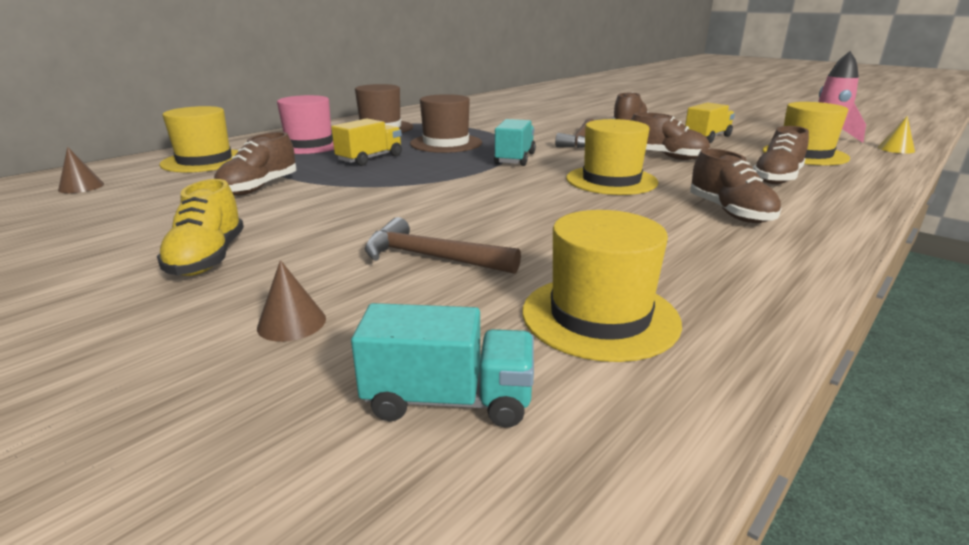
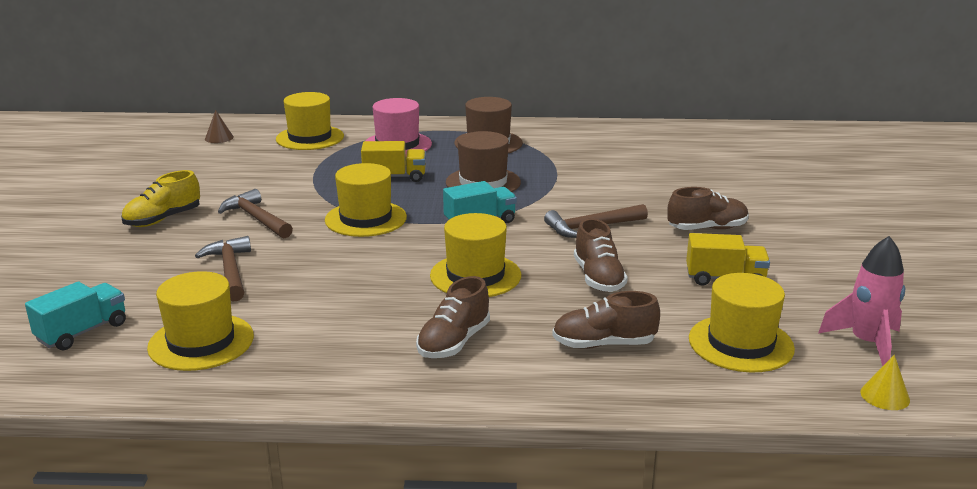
camera: 50 degrees right, 0 degrees up
(259, 188) = (281, 177): brown shoe -> none
(292, 323) = (116, 271): brown cone -> none
(327, 217) = (256, 218): none -> brown hammer
(431, 184) = (365, 219): none -> yellow hat
(448, 400) = (82, 332): turquoise truck -> turquoise truck turned 105 degrees counterclockwise

